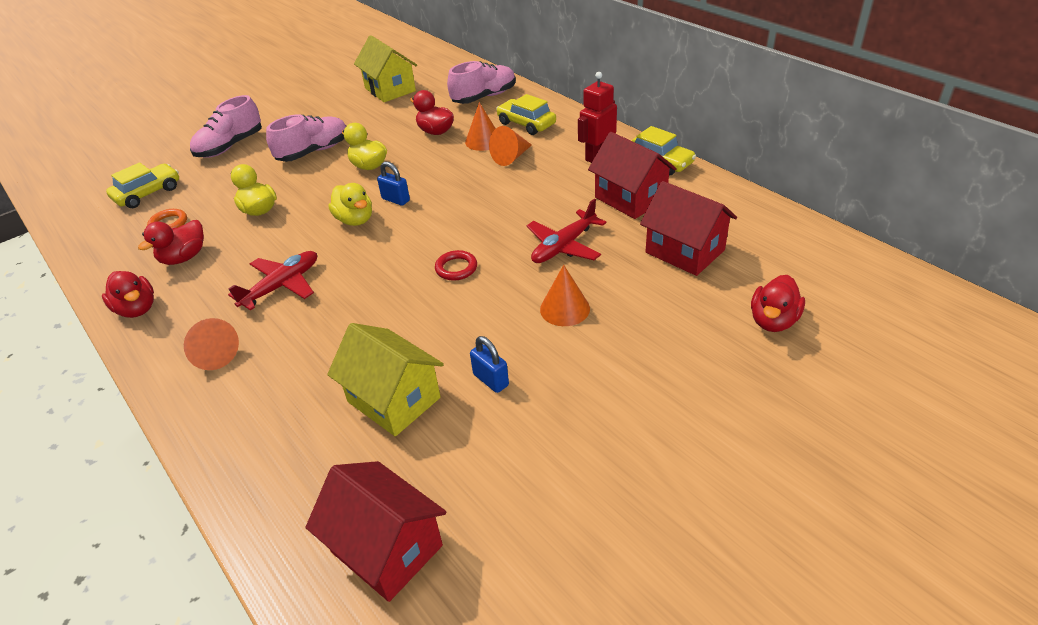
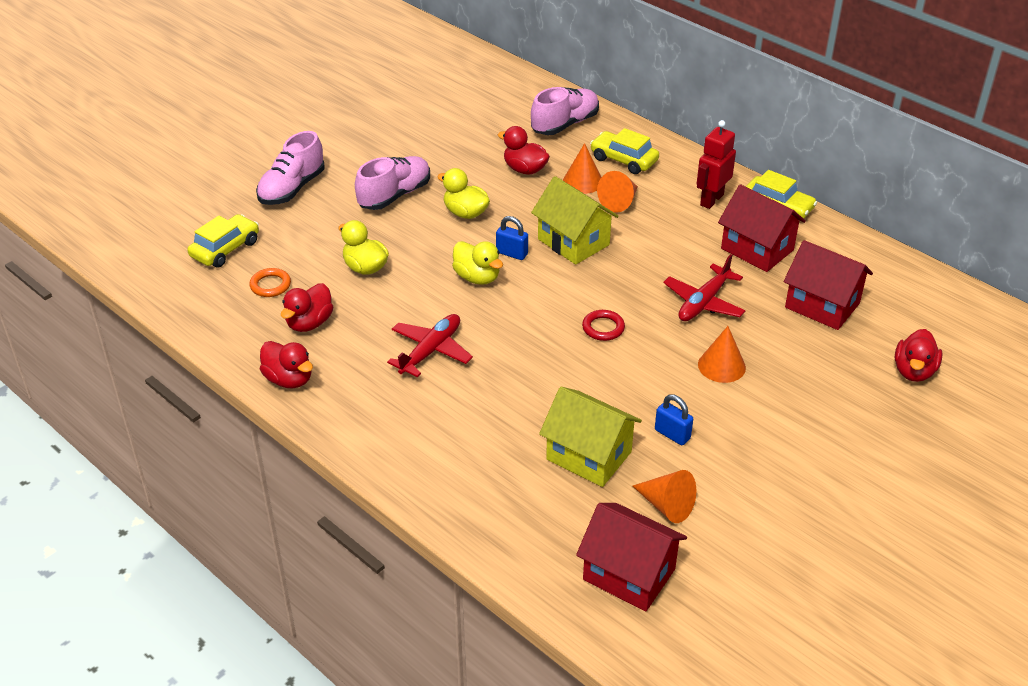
camera: 10 degrees left, 0 degrees up
(213, 354) = (394, 421): orange cone -> orange cone (666, 506)
(390, 89) = (450, 113): yellow house -> yellow house (573, 242)

